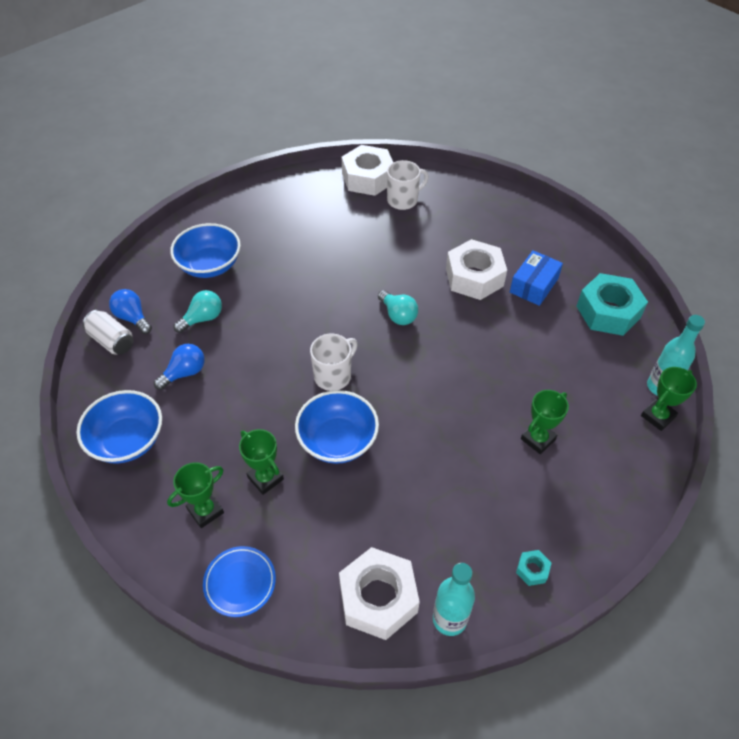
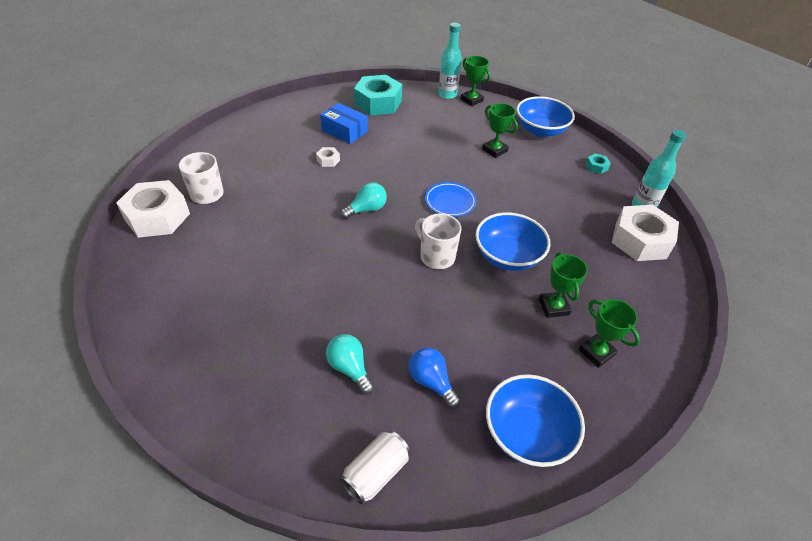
camera: 90 degrees left, 5 degrees down
(133, 318) = (337, 451): blue light bulb -> none
(210, 265) = (259, 366): blue bowl -> blue bowl (540, 130)
(240, 582) = (656, 324): blue plate -> blue plate (450, 202)
(265, 478) = (553, 307): green trophy -> green trophy turned 60 degrees counterclockwise
(474, 277) = (328, 160): white nut -> white nut, size x0.42

